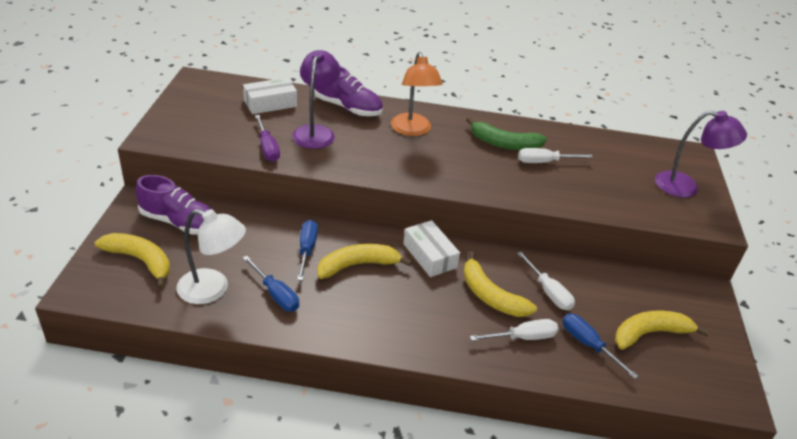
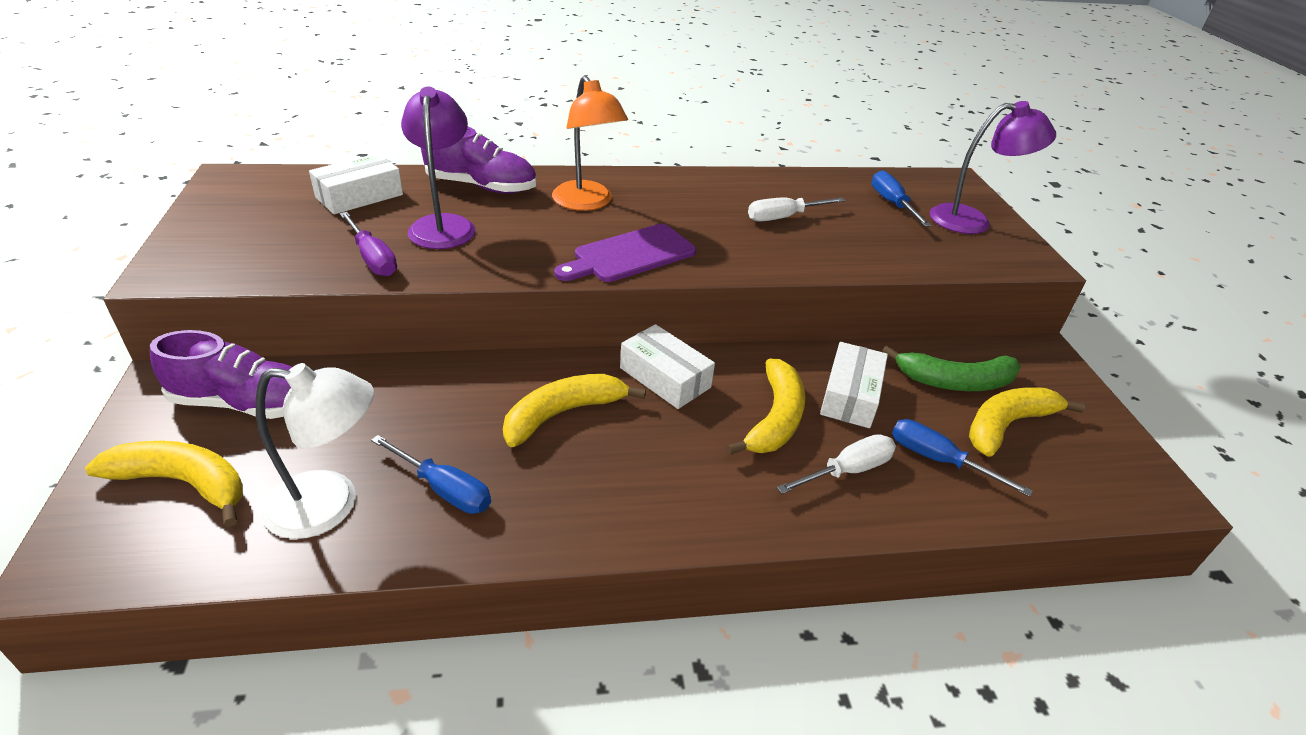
camera: 15 degrees left, 0 degrees up
(307, 249) = (474, 405): blue screwdriver -> blue screwdriver (892, 204)
(426, 172) = (630, 255): none -> purple cutting board
(490, 296) = (775, 418): yellow banana -> yellow banana turned 105 degrees counterclockwise
(504, 144) = (720, 202): green banana -> green banana (955, 382)
(548, 292) = (850, 395): white screwdriver -> white box

